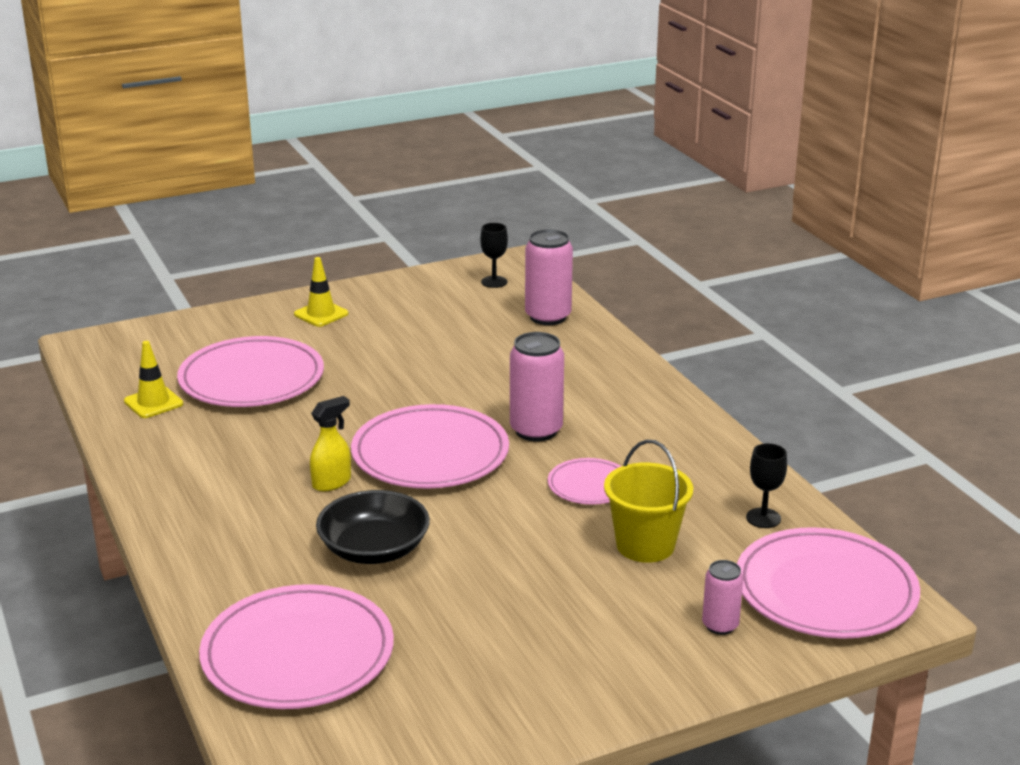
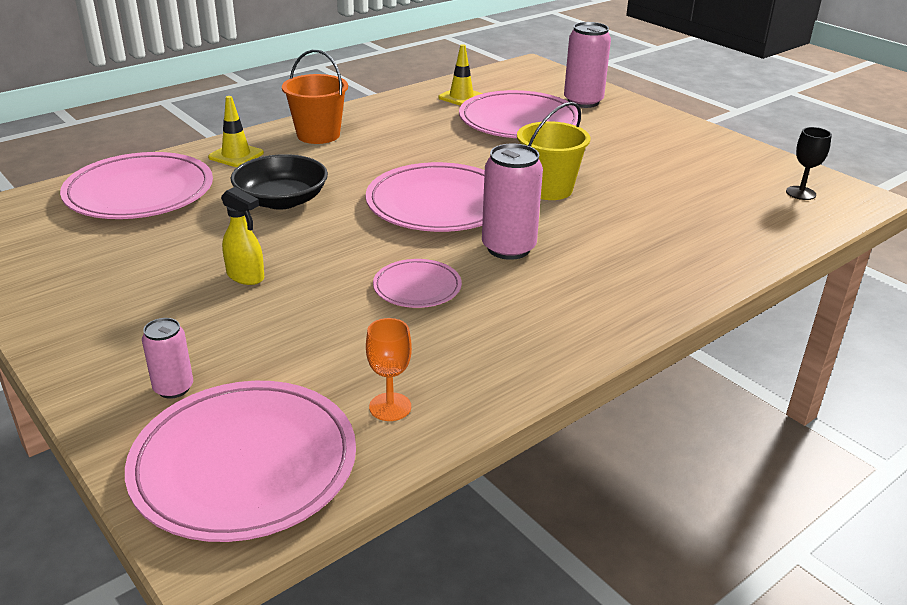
camera: 75 degrees right, 5 degrees up
(202, 512) = (318, 135): none -> orange bucket
(321, 314) = (650, 129): yellow traffic cone -> yellow traffic cone (236, 155)
(332, 482) = (375, 171): yellow spray bottle -> yellow spray bottle (246, 276)
(548, 317) = (753, 229): pink can -> pink can (583, 102)
(645, 545) = (315, 330): yellow bucket -> yellow bucket (548, 189)
(763, 518) = (390, 407): black goblet -> orange goblet

